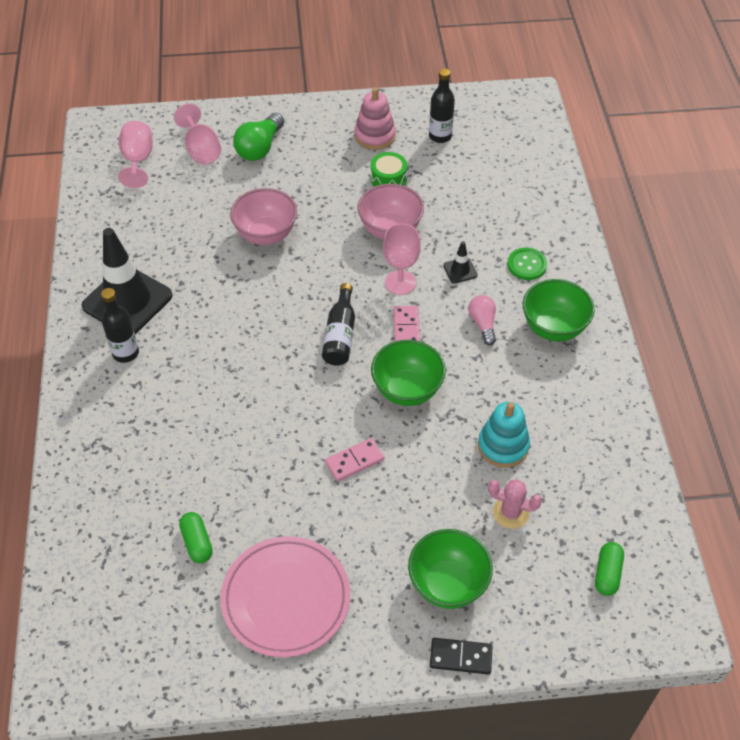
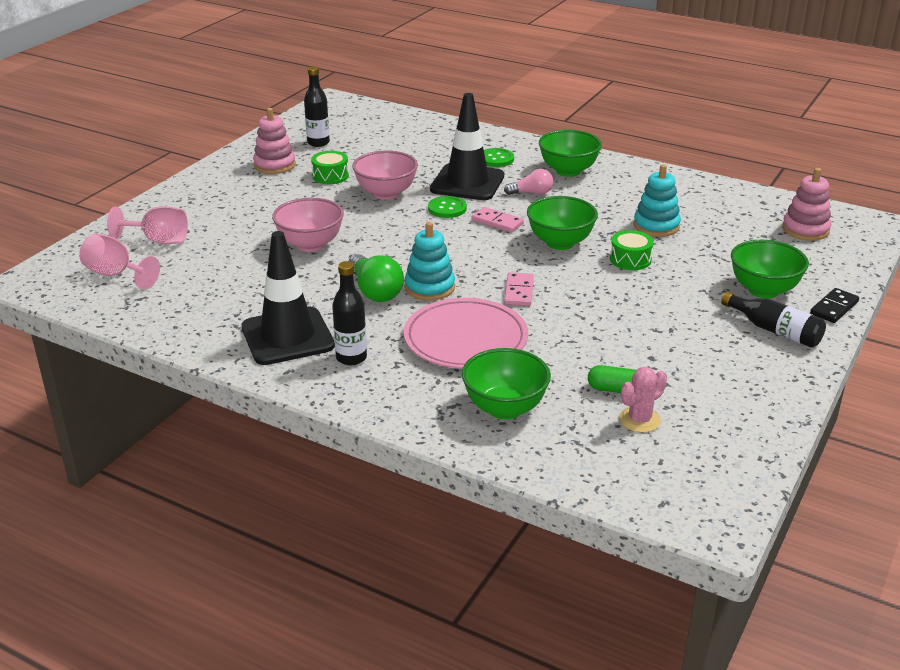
camera: 55 degrees left, 20 degrees down
(122, 481) = (505, 408): none -> green bowl
(260, 148) = (203, 214): green light bulb -> green light bulb (375, 291)
(260, 343) = (429, 287): none -> turquoise stacking toy
(286, 598) = (716, 365): pink plate -> pink plate (465, 339)
(340, 335) = (468, 250): black bottle -> black bottle (775, 330)
(354, 461) = (606, 288): pink domino -> pink domino (519, 291)
(400, 282) = (447, 208): pink goblet -> green button
(420, 455) = (630, 259): none -> green drum
(460, 270) = (467, 183): black traffic cone -> black traffic cone, size x2.41
(483, 324) = (531, 193): pink light bulb -> pink light bulb turned 150 degrees clockwise
(510, 513) = (720, 244): pink cactus -> pink cactus (639, 420)
(607, 573) = (805, 230): green capsule -> pink stacking toy

